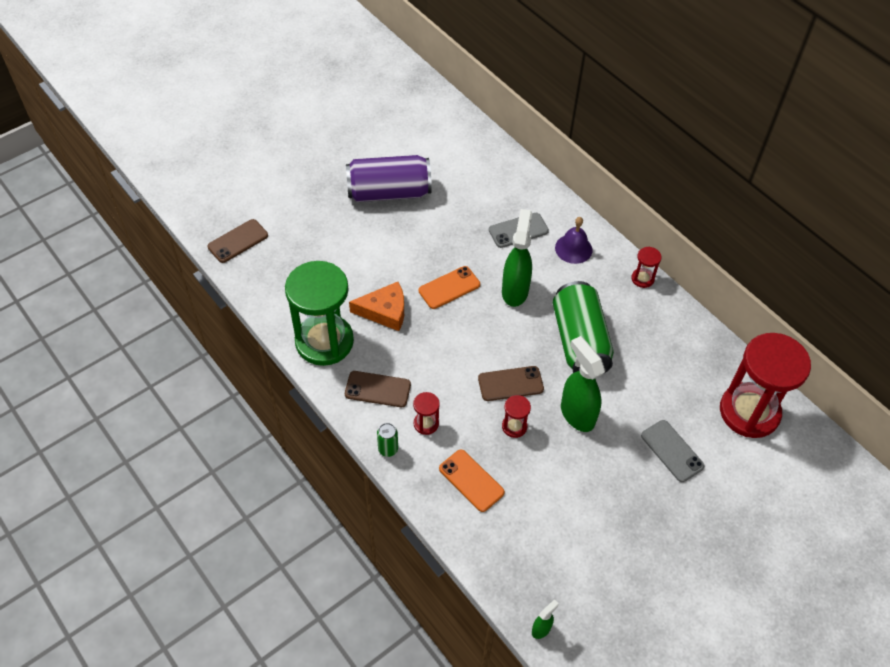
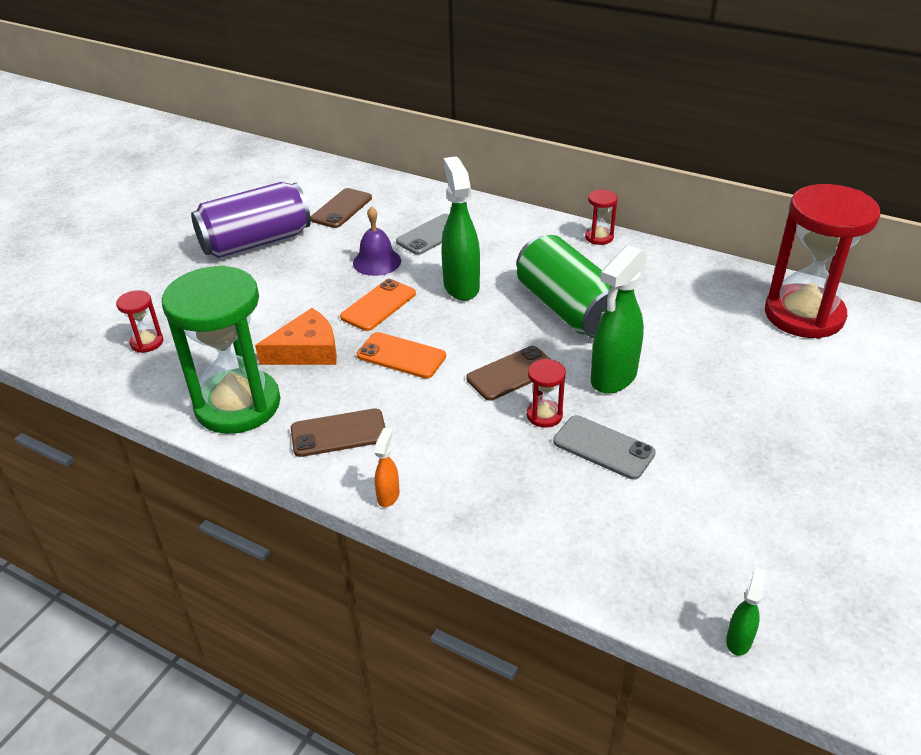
camera: 20 degrees left, 15 degrees down
(238, 241) = (69, 337): brown phone -> brown phone (341, 209)
(388, 449) = (388, 496): green can -> orange spray bottle
(426, 423) = (426, 449): red hourglass -> red hourglass (147, 342)
(471, 480) = (525, 492): orange phone -> orange phone (401, 356)
(573, 248) = (505, 233): purple bell -> purple bell (377, 262)
(577, 414) = (613, 378): green spray bottle -> green spray bottle turned 90 degrees counterclockwise
(672, 451) = (750, 377): grey phone -> grey phone (603, 447)

